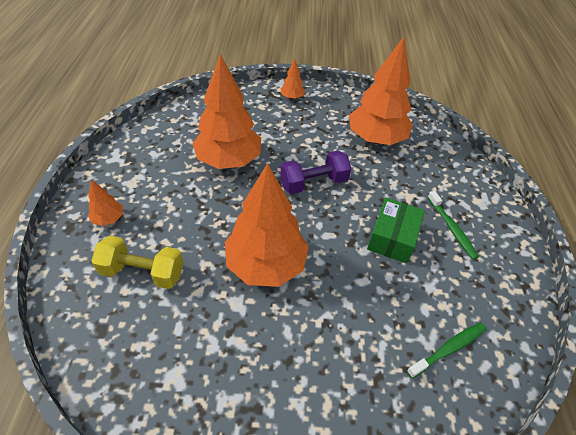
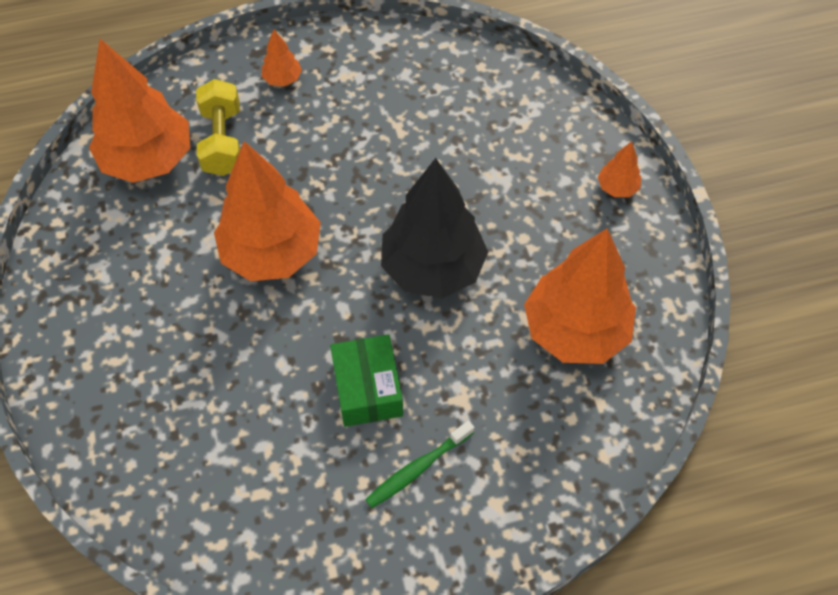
camera: 75 degrees right, 10 degrees up
(229, 160) = (431, 156): orange tree -> orange tree (148, 160)
(313, 183) = (433, 268): purple dumbbell -> black tree
(392, 238) = (368, 388): green box -> green box turned 75 degrees clockwise
(448, 349) = (213, 480): green toothbrush -> none

